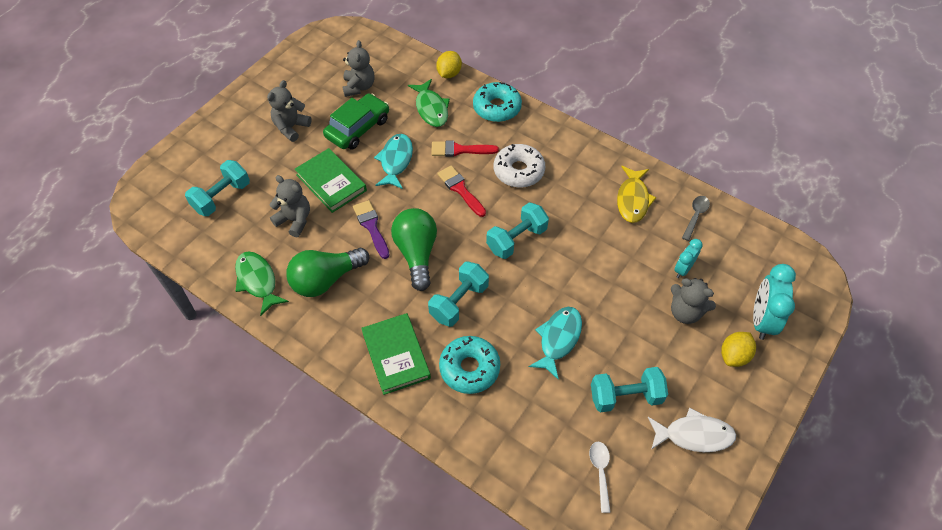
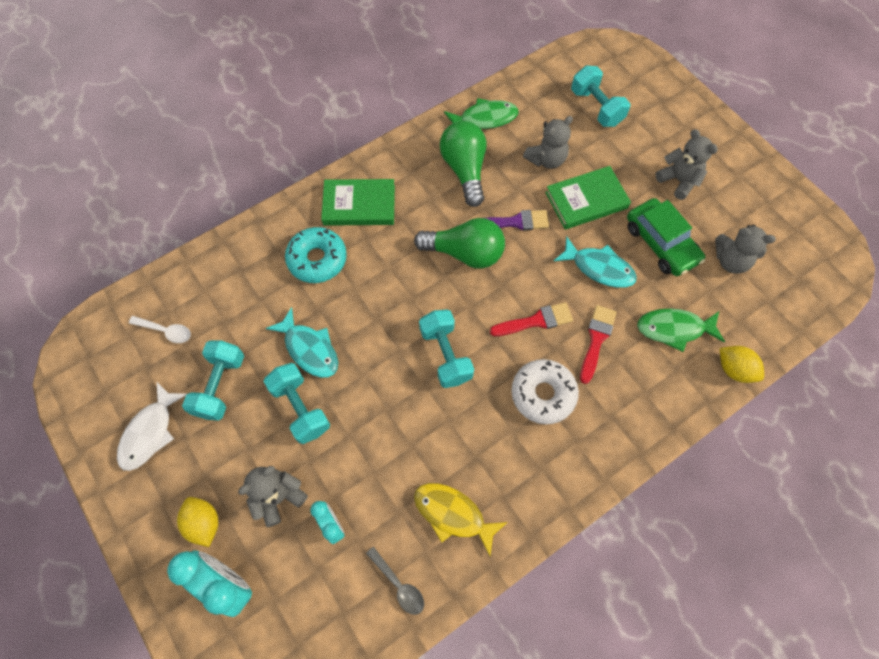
camera: 110 degrees right, 10 degrees up
(459, 302) = (392, 273): turquoise dumbbell -> turquoise dumbbell (300, 408)
(497, 108) = (657, 407): turquoise donut -> none

